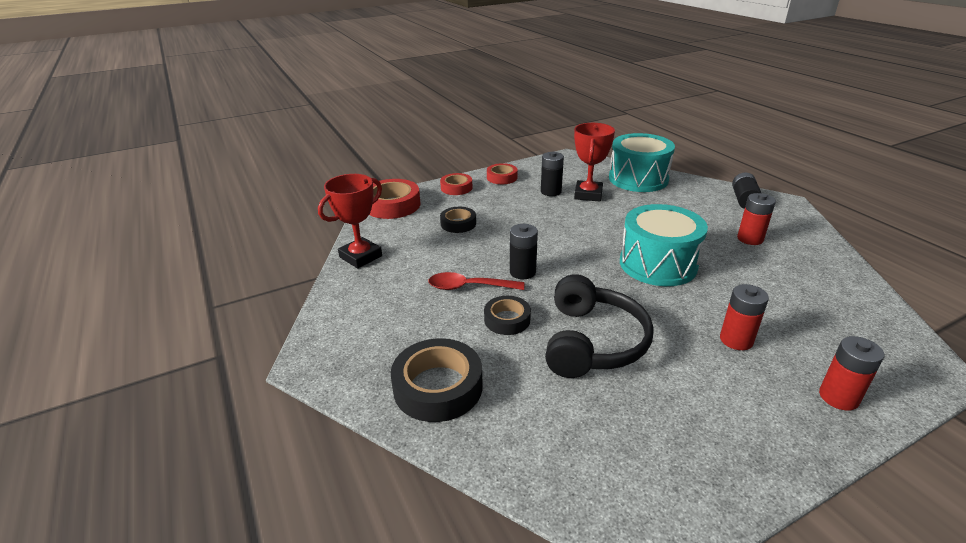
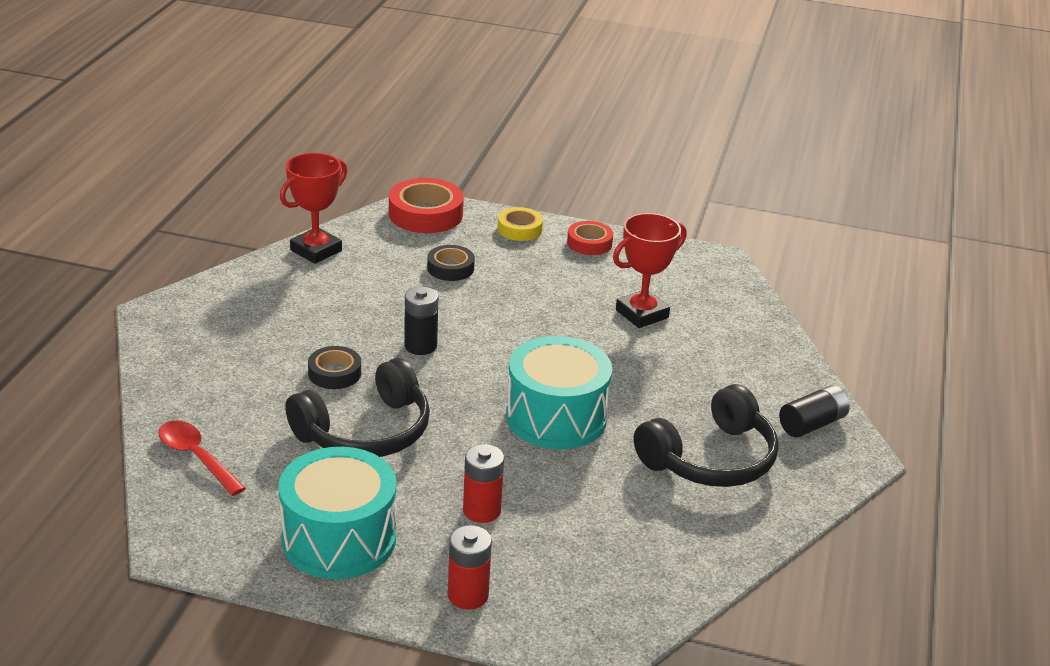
camera: 40 degrees right, 0 degrees up
(361, 256) = (316, 250): red trophy -> red trophy turned 45 degrees counterclockwise
(438, 387) = (205, 383): black tape -> none
(456, 188) = (519, 229): red tape -> yellow tape
(469, 287) = (354, 330): red spoon -> red spoon (196, 457)
(551, 191) = (608, 288): black battery -> none
(638, 179) = (741, 330): turquoise drum -> turquoise drum (339, 538)
(750, 239) = (710, 459): red battery -> black headphones

